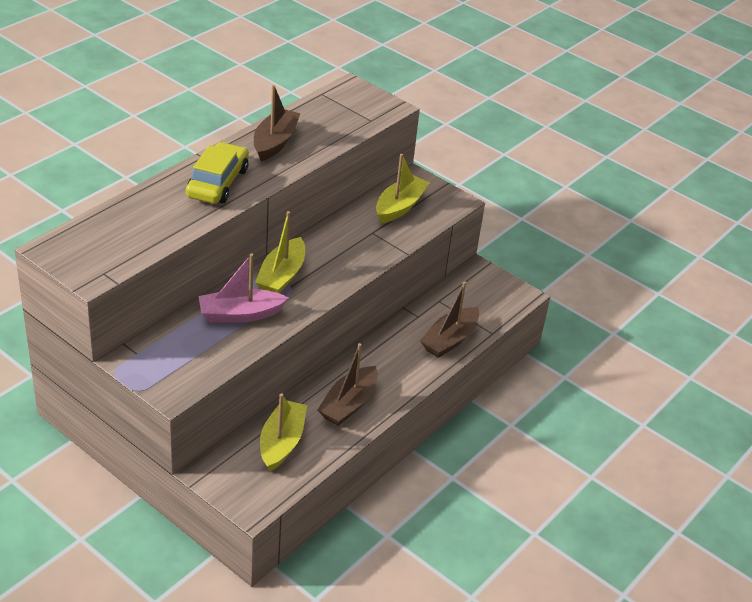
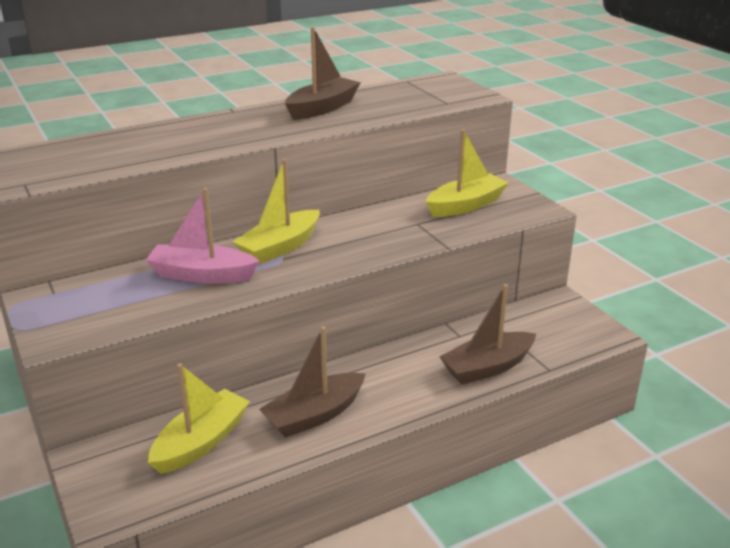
camera: 25 degrees right, 10 degrees down
(218, 183) = (229, 130): yellow car -> none

